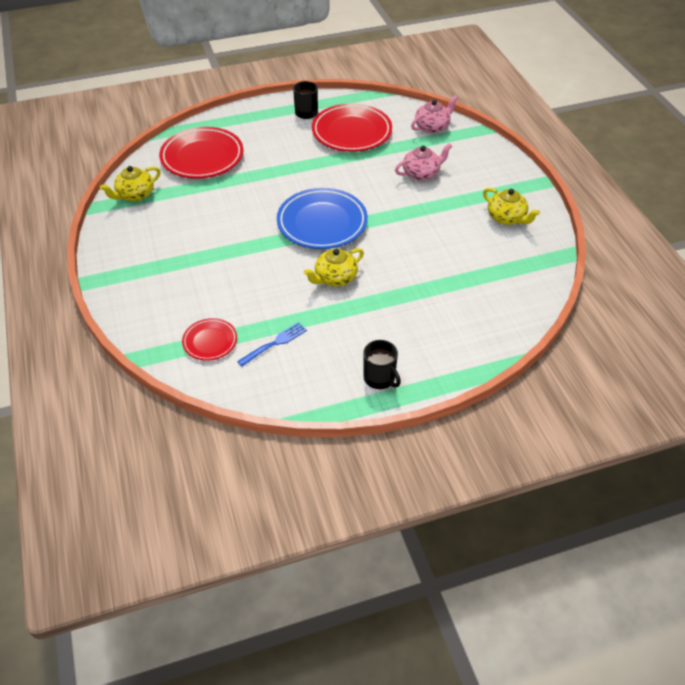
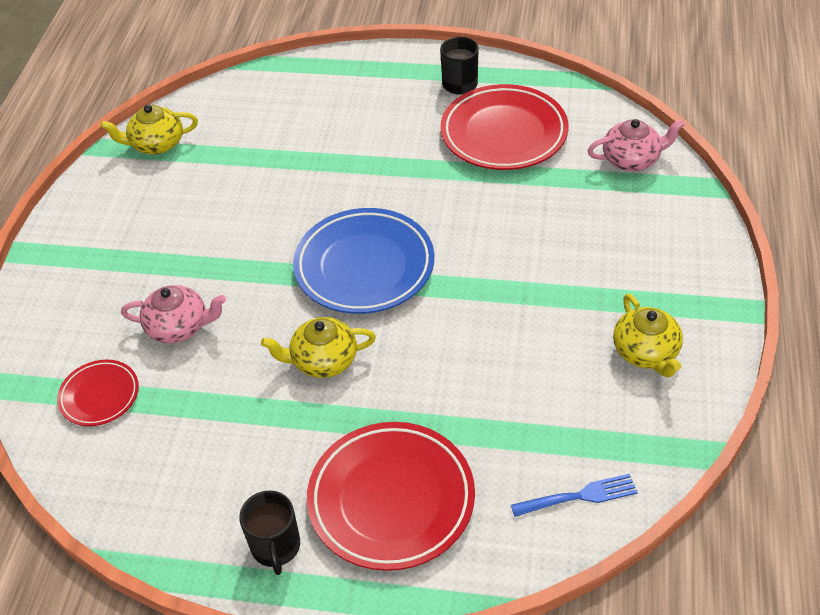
camera: 30 degrees right, 0 degrees up
(202, 157) = (275, 113): red plate -> red plate (391, 499)
(274, 344) = (175, 432): blue fork -> blue fork (578, 497)
(421, 173) = (562, 233): pink teapot -> pink teapot (179, 327)

